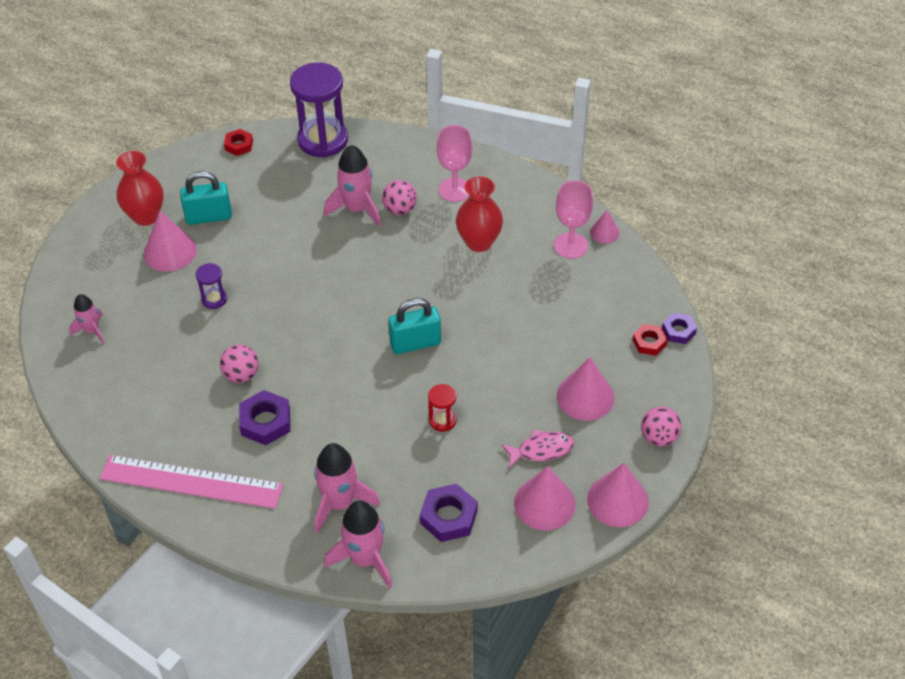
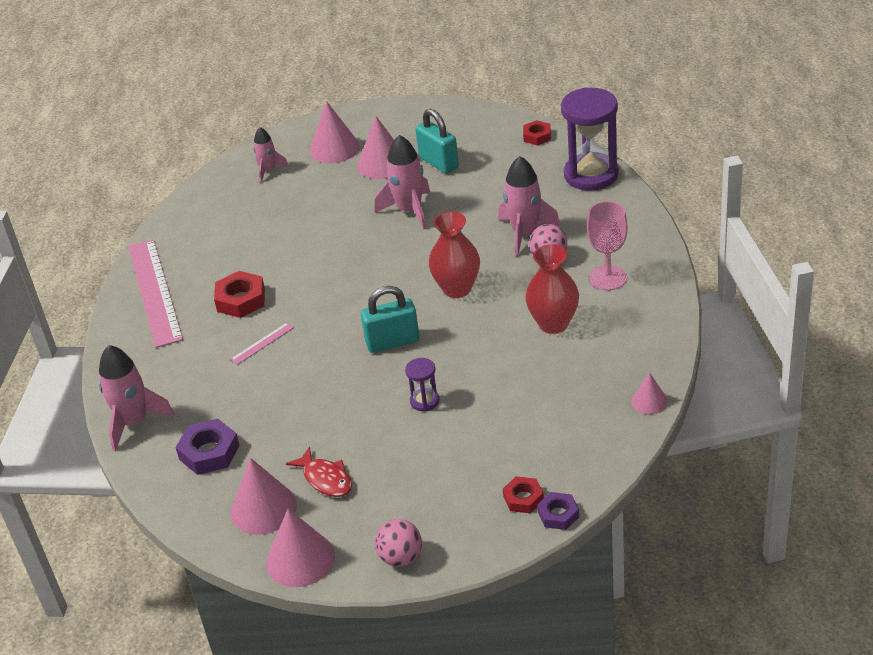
camera: 65 degrees right, 10 degrees down
(145, 216) = (410, 133): red vase -> red vase (457, 289)
(214, 299) = (350, 210): purple hourglass -> purple hourglass (424, 401)
(241, 375) = (280, 263): pink ball -> none
(265, 422) = (241, 300): purple nut -> red nut
(339, 429) = (262, 343): none -> pink ruler
(340, 503) = (183, 380): pink rocket -> pink rocket (409, 211)
(415, 343) = (392, 342): turquoise padlock -> turquoise padlock turned 60 degrees counterclockwise
(442, 420) = (315, 399): red hourglass -> none
(541, 450) = (325, 479): pink fish -> red fish
(570, 245) = (607, 385): pink goblet -> none
(585, 396) = (414, 481): pink cone -> pink cone (334, 148)

